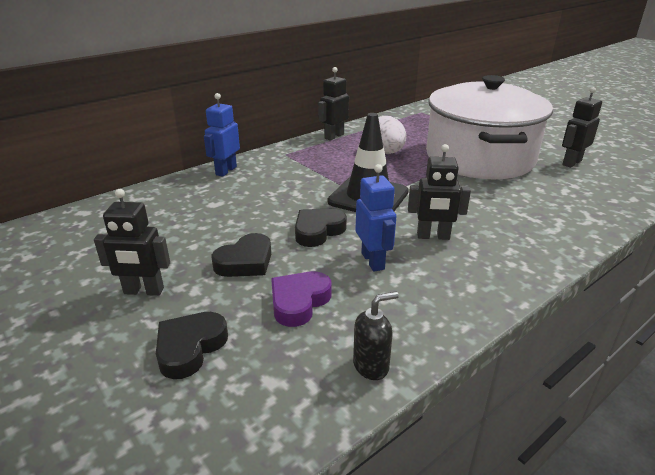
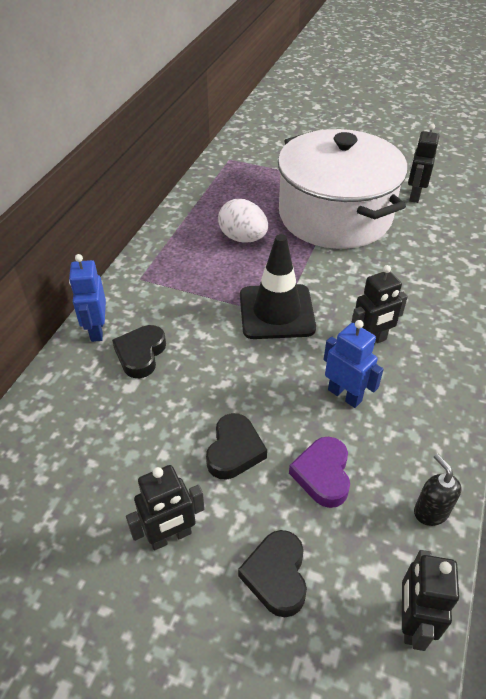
camera: 30 degrees left, 15 degrees up
(318, 231) = (267, 379): black heart -> black heart (140, 354)
(334, 136) = (169, 230): black robot -> black robot (411, 622)
(371, 366) = (430, 512): black soap dispenser -> black soap dispenser turned 60 degrees counterclockwise

